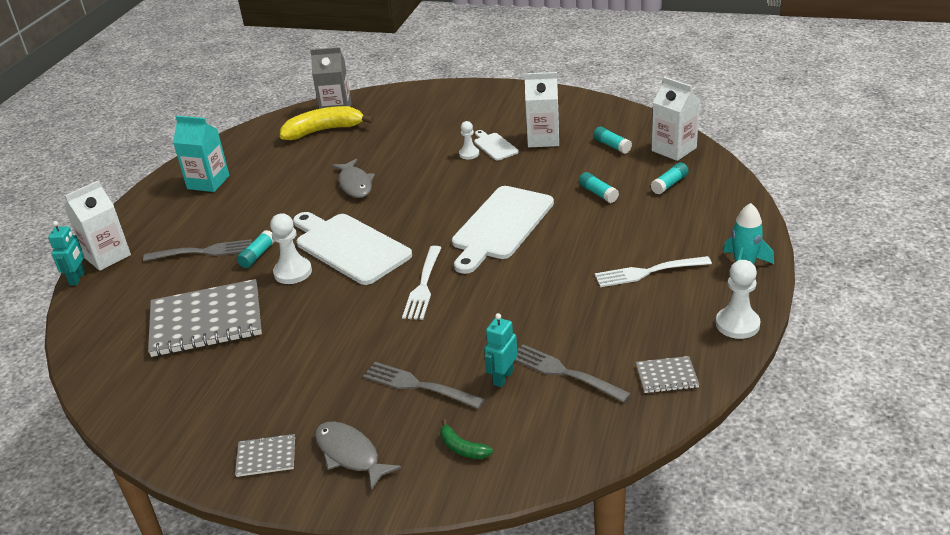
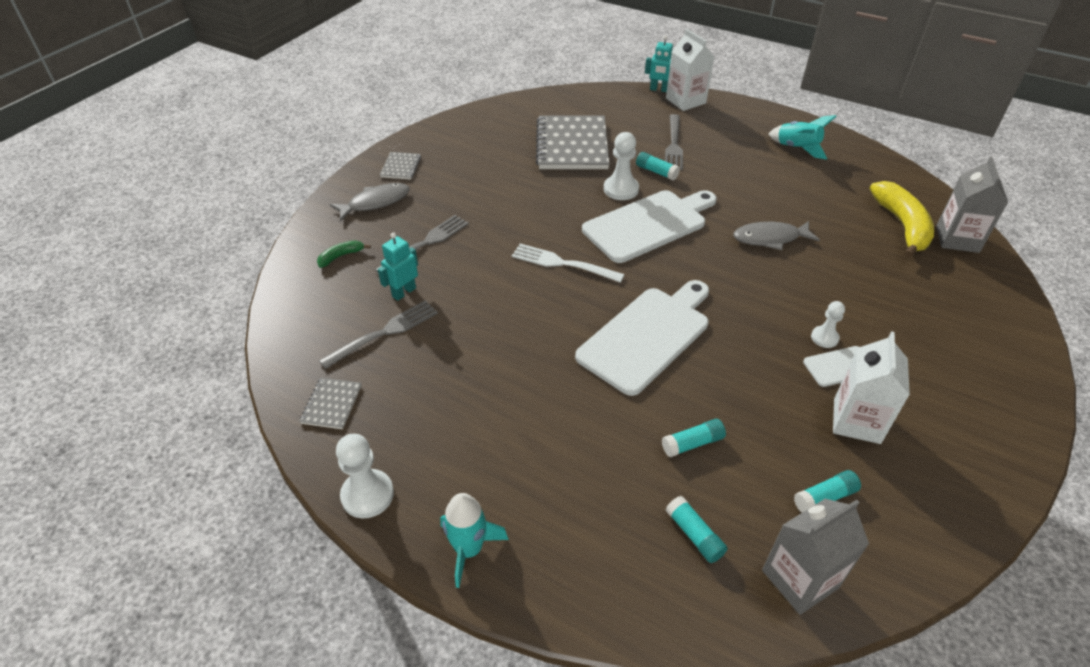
camera: 100 degrees right, 10 degrees up
(208, 182) = (797, 148): turquoise carton -> turquoise rocket
(501, 226) = (647, 336): white cutting board -> white cutting board turned 90 degrees clockwise
(503, 377) = (404, 292): turquoise robot -> turquoise robot turned 90 degrees counterclockwise
(649, 272) = (502, 444): white fork -> none
(674, 149) = (800, 579): white carton -> grey carton

